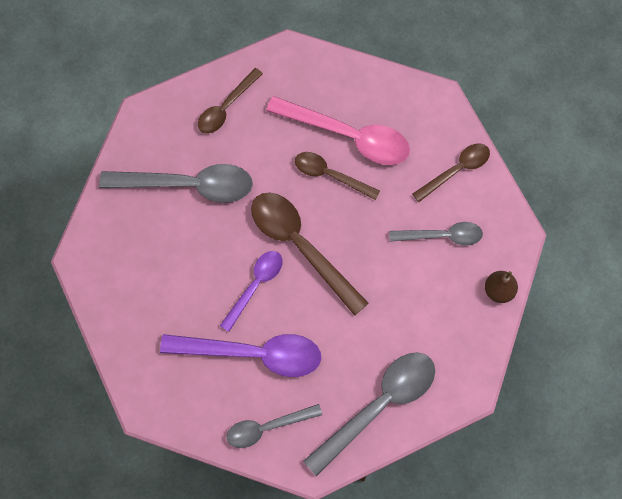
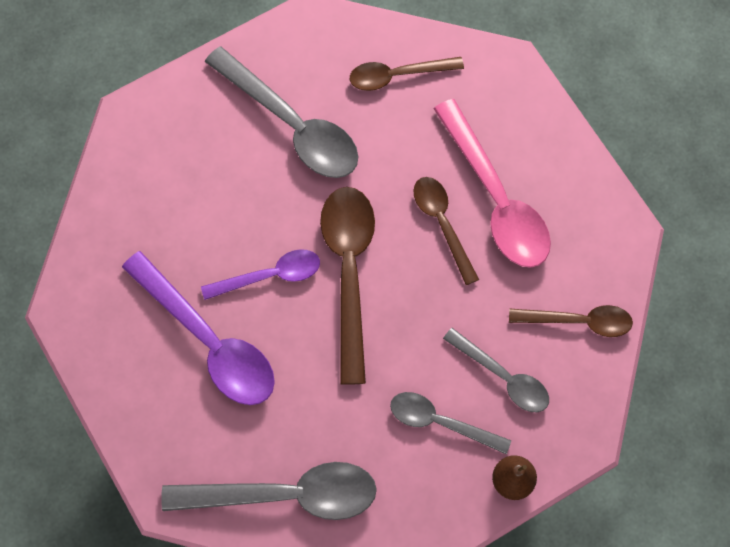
camera: 40 degrees right, 0 degrees up
(267, 427) = (159, 424): grey spoon -> grey spoon (441, 422)

